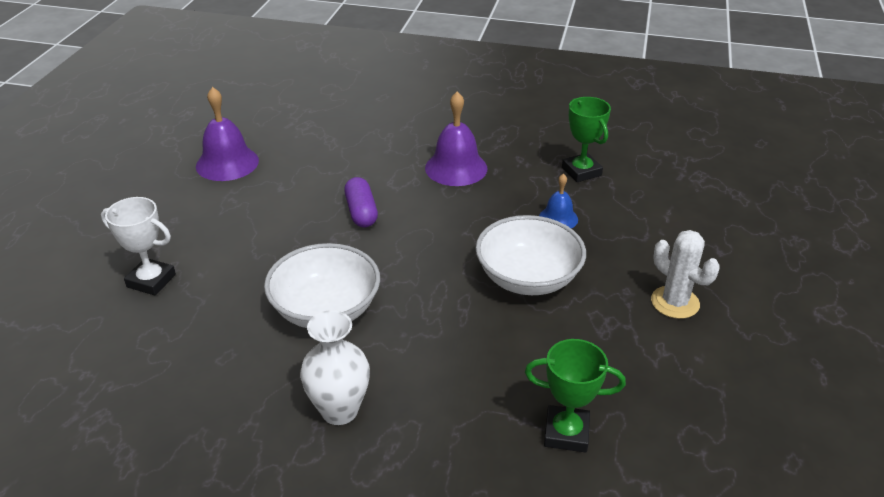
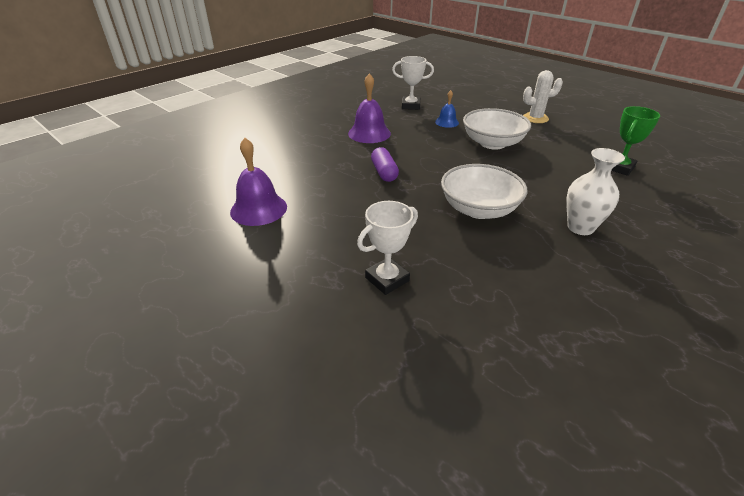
camera: 60 degrees left, 0 degrees up
(361, 212) = (384, 172): purple capsule -> purple capsule turned 60 degrees clockwise
(581, 171) = (411, 106): green trophy -> white trophy

